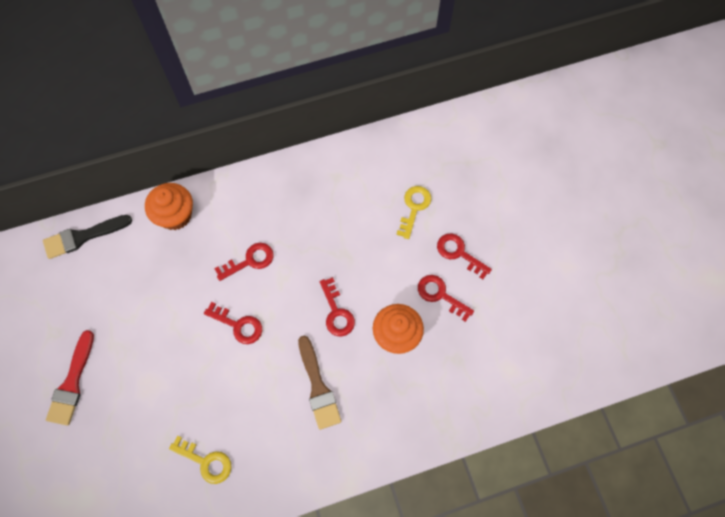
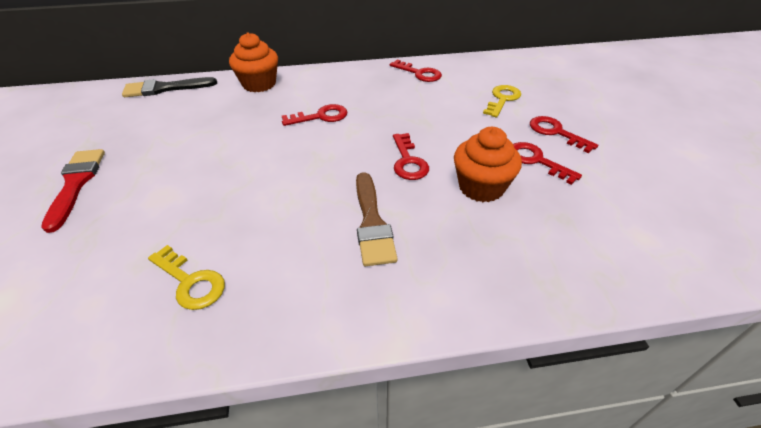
camera: 10 degrees right, 25 degrees down
(72, 383) = (76, 184): red brush -> red brush turned 150 degrees clockwise
(238, 325) = (290, 159): red key -> red key (419, 73)

